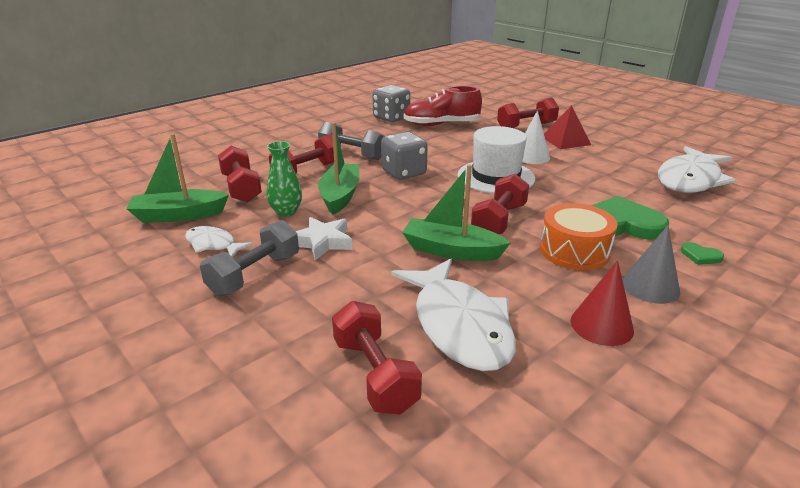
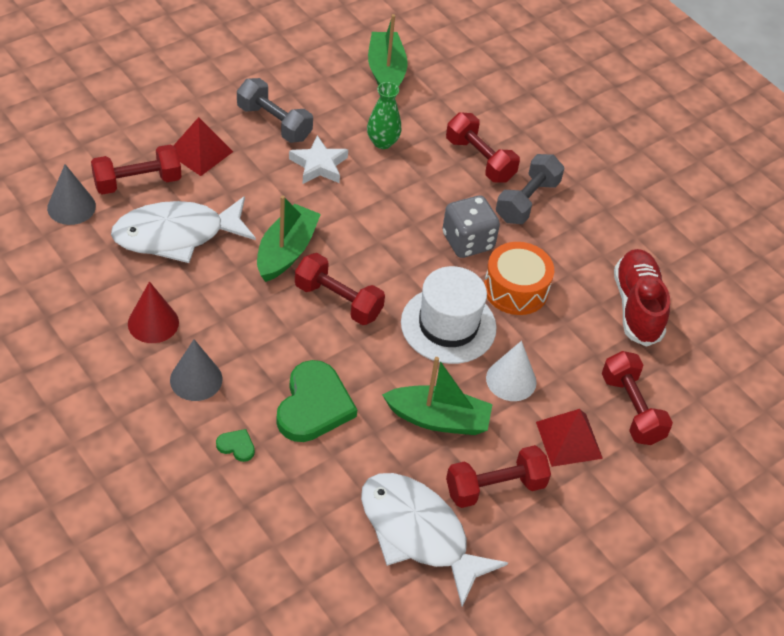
camera: 90 degrees right, 20 degrees up
(213, 244) = (327, 97): white fish -> none
(241, 188) = (441, 110): red dumbbell -> red dumbbell (495, 487)
(308, 325) = (200, 152): none -> red pyramid
(340, 196) = (413, 183): green boat -> green boat (438, 419)
(391, 118) = (664, 254): grey dice -> none
(444, 440) = (71, 207): none -> grey cone
(574, 251) = (267, 344): orange drum -> orange drum (515, 289)
(700, 256) = (236, 446): green heart -> green heart turned 75 degrees clockwise

